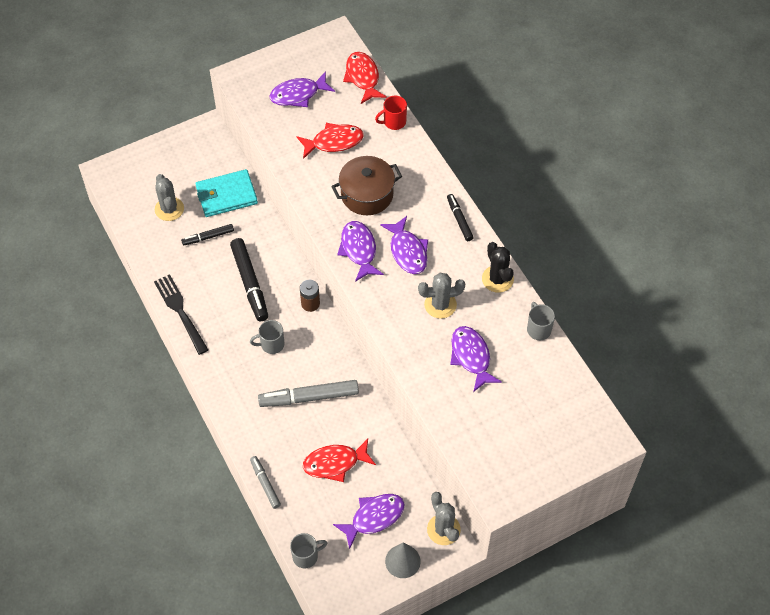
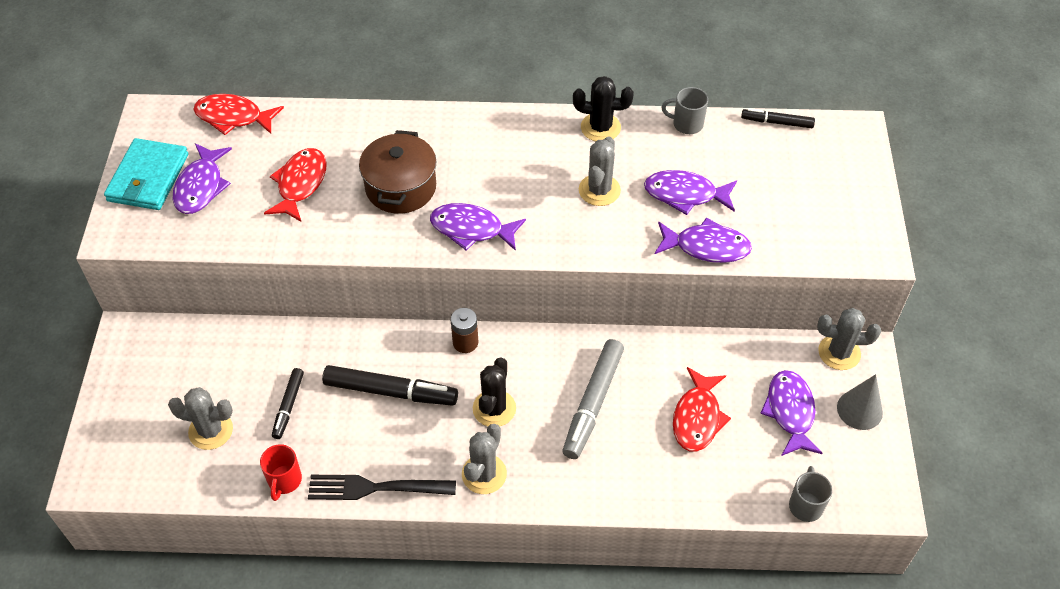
camera: 60 degrees left, 5 degrees down
(222, 363) = (484, 474): none -> grey cactus
(226, 195) = (243, 358): turquoise wallet -> turquoise wallet (148, 178)
(265, 484) = (684, 504): grey marker -> none
(271, 344) = (494, 408): grey mug -> black cactus
(394, 122) = (321, 118): red mug -> red mug (284, 481)
(407, 251) = (507, 186): purple fish -> purple fish (706, 247)
(459, 220) = (500, 123): black marker -> black marker (777, 122)

